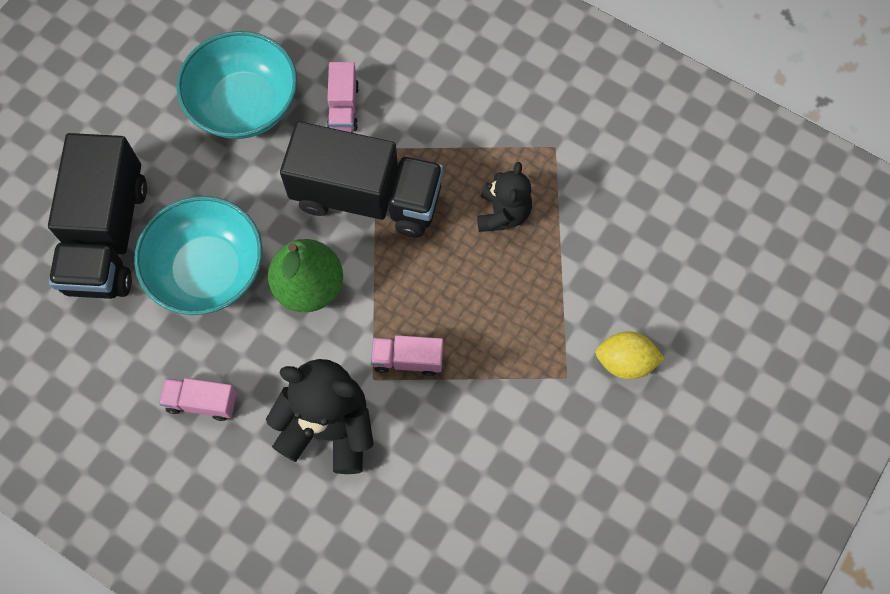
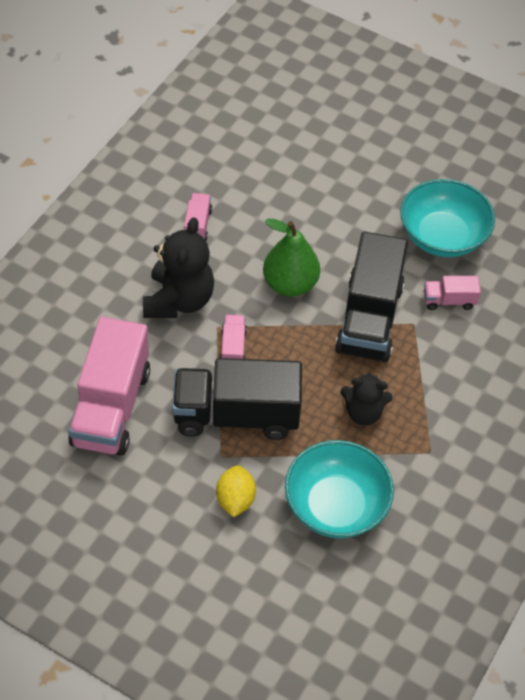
camera: 85 degrees right, 15 degrees down
(107, 236) = (323, 163): black truck -> black truck (236, 415)
(208, 270) = (299, 222): turquoise bowl -> turquoise bowl (336, 506)
(496, 513) = (111, 407): none -> pink truck

